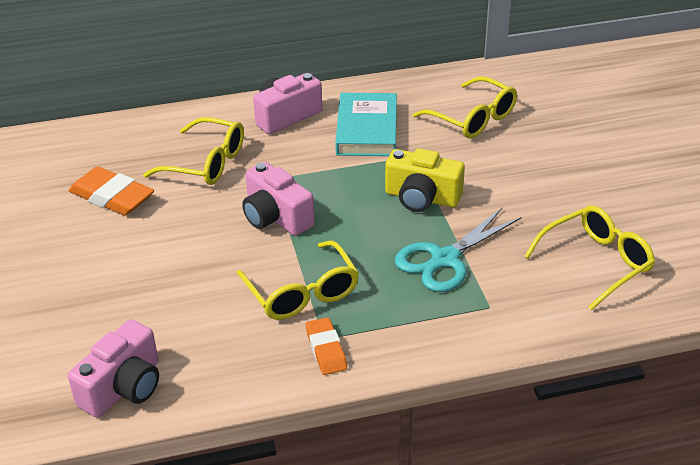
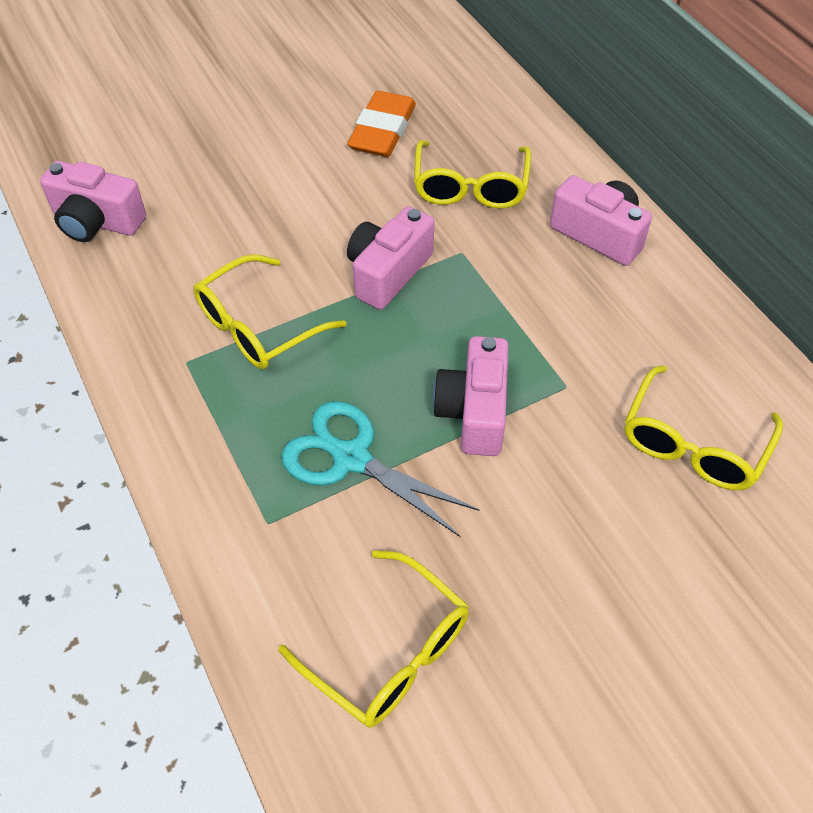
camera: 75 degrees right, 15 degrees up
(326, 349) = (167, 368): orange eraser -> none
(367, 130) = (606, 323): turquoise book -> none
(422, 198) = (474, 412): yellow camera -> pink camera

